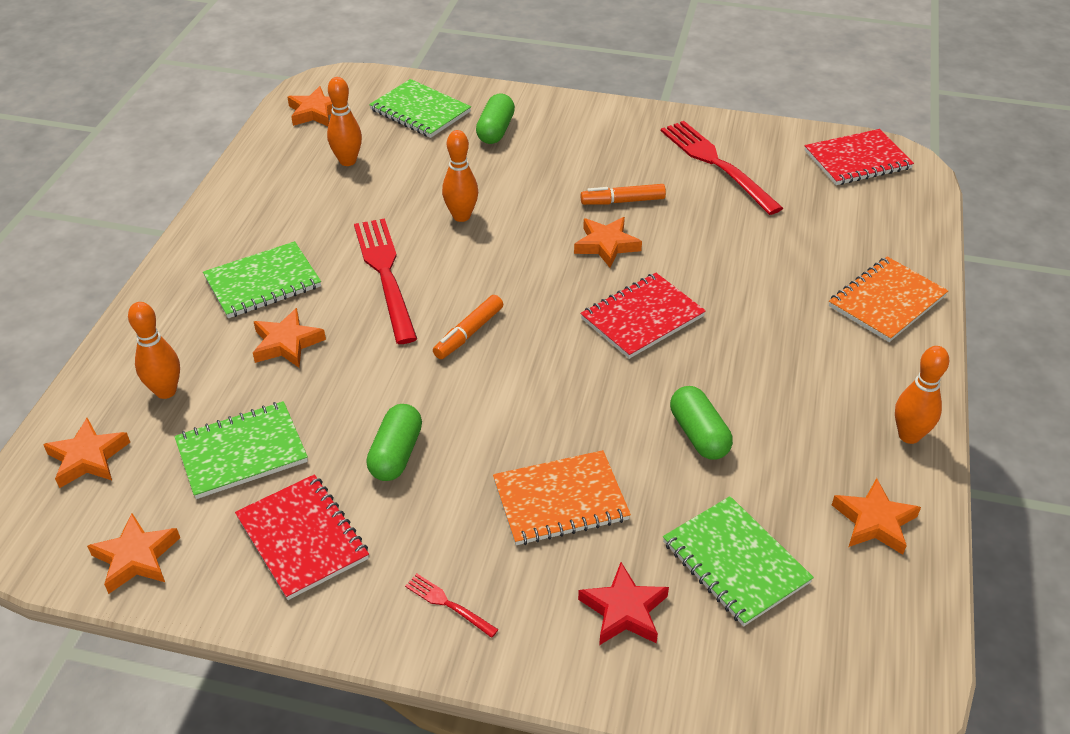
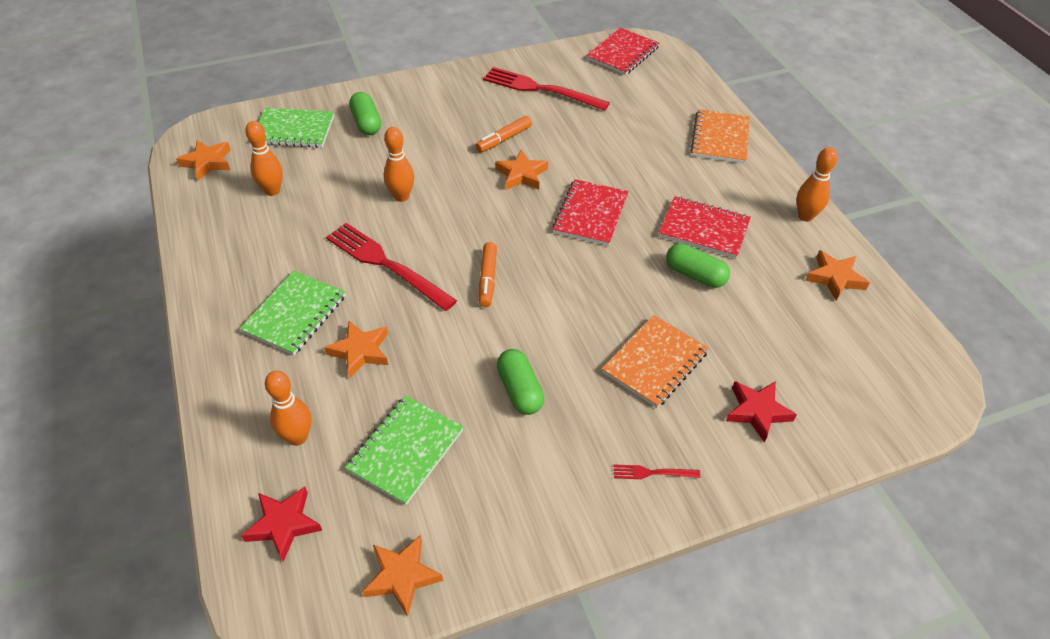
camera: 35 degrees left, 5 degrees up
(88, 458) = (284, 524): orange star -> red star
(302, 538) = (512, 487): red notebook -> red notebook (703, 229)
(735, 562) = (788, 344): green notebook -> none

